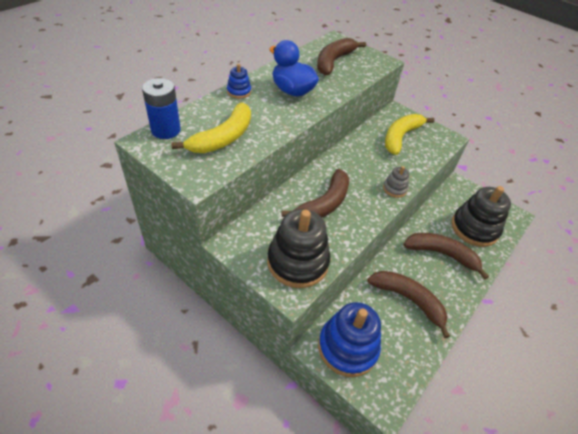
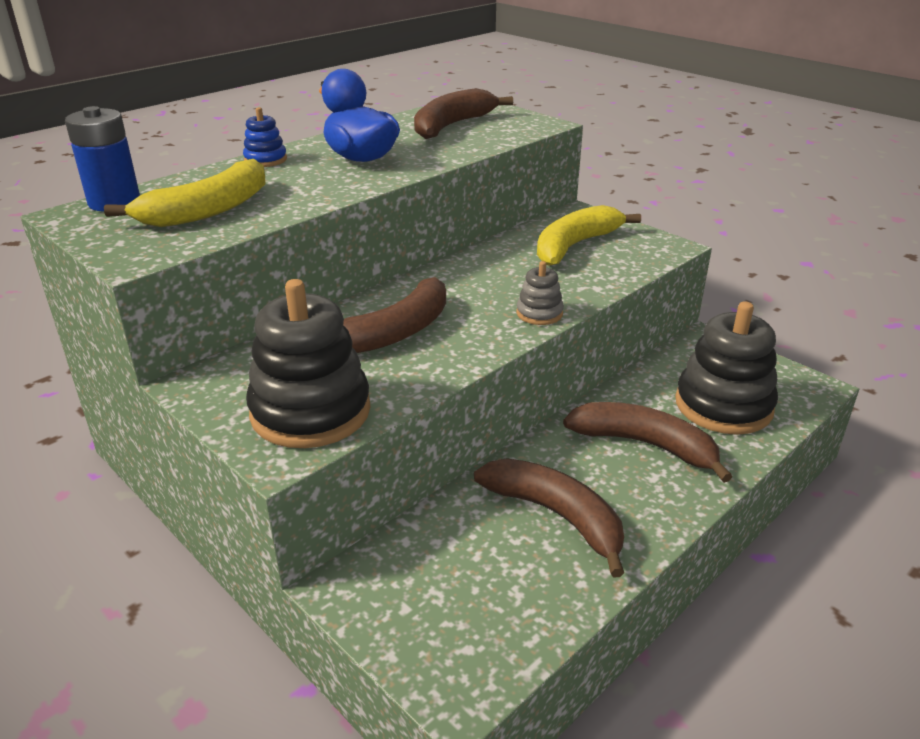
camera: 10 degrees right, 15 degrees down
(347, 347) = (406, 590): blue stacking toy -> none

